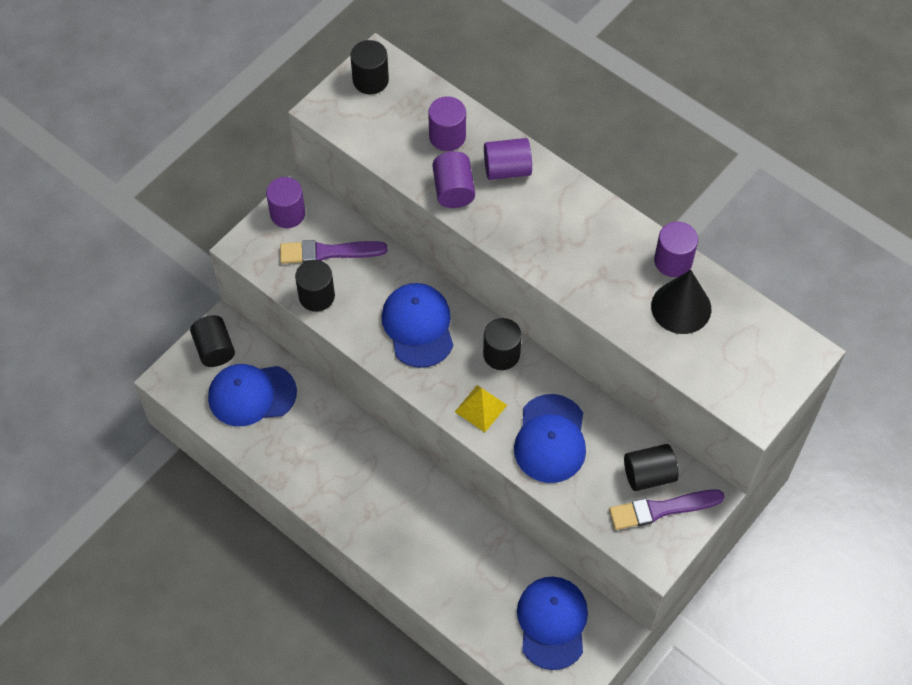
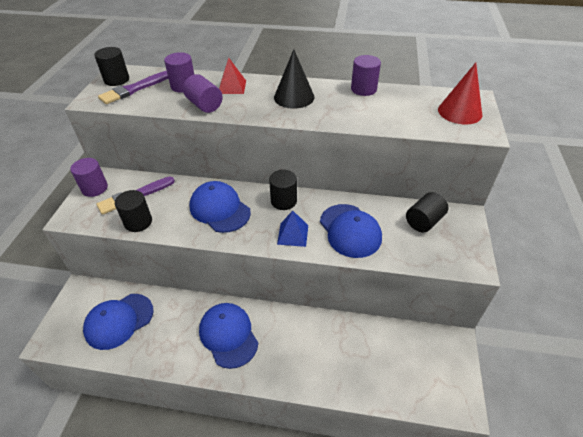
camera: 30 degrees left, 15 degrees down
(214, 349) = (78, 305): black cylinder -> none
(480, 408) = (292, 234): yellow pyramid -> blue pyramid
(507, 169) = (232, 87): purple cylinder -> red pyramid
(552, 622) = (415, 358): blue cap -> blue cap (228, 335)
(661, 509) = (449, 235): purple brush -> purple brush (134, 89)
(681, 307) = (389, 105): black cone -> black cone (294, 97)
(759, 366) = (460, 112): none -> red cone

